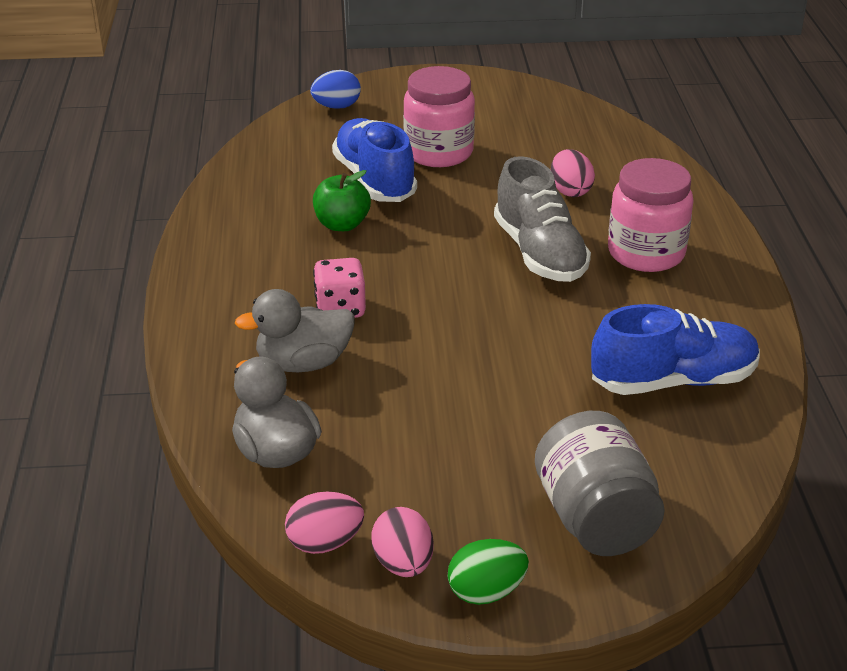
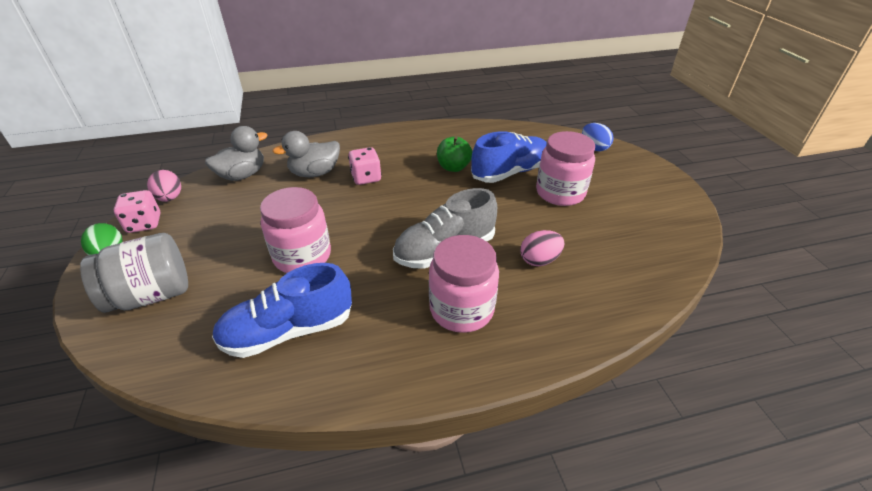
camera: 80 degrees right, 5 degrees up
(303, 363) = (315, 173): grey duck -> grey duck turned 90 degrees counterclockwise
(403, 564) = (144, 224): pink egg -> pink dice
(530, 373) = (302, 256): none -> pink jar
(673, 381) = (289, 331): blue shoe -> blue shoe turned 90 degrees clockwise

